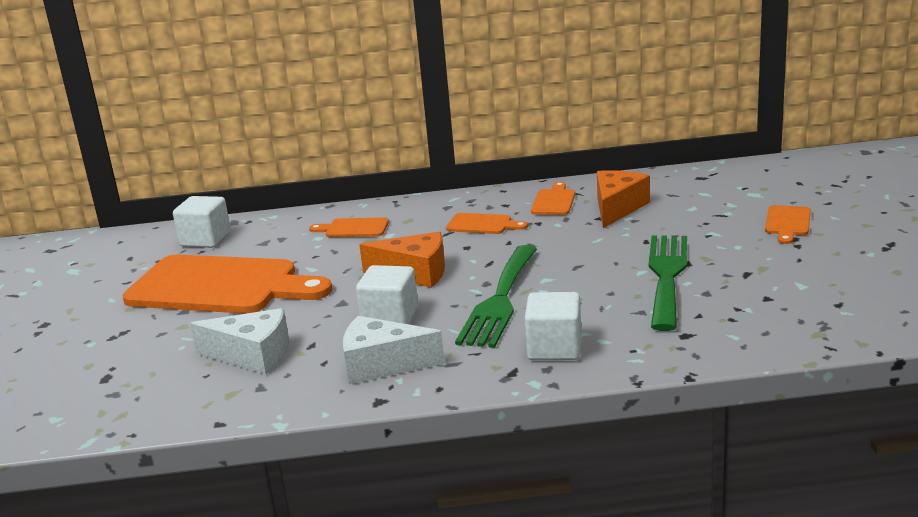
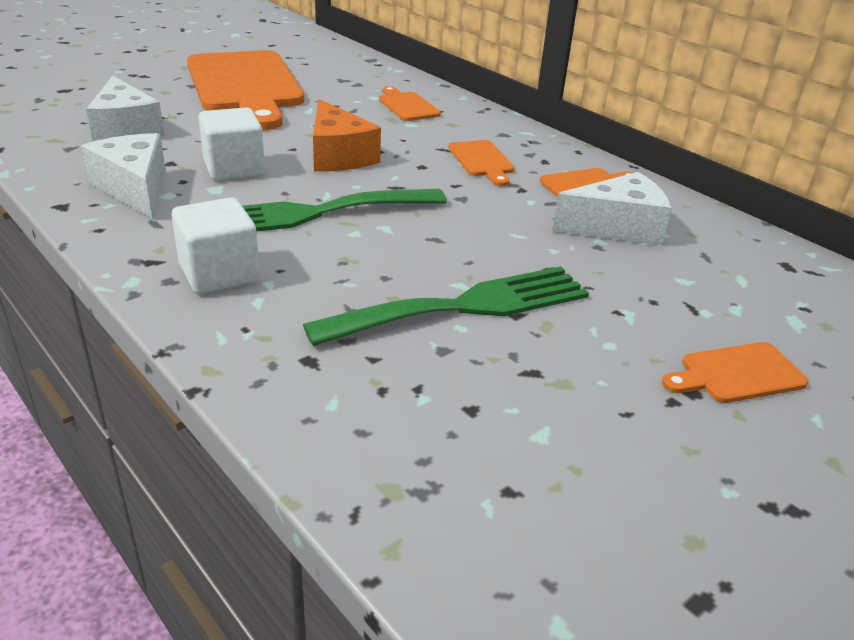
camera: 50 degrees right, 10 degrees up
(206, 240) = (327, 59): white cube -> none
(617, 208) = (617, 227): orange cheese -> white cheese

